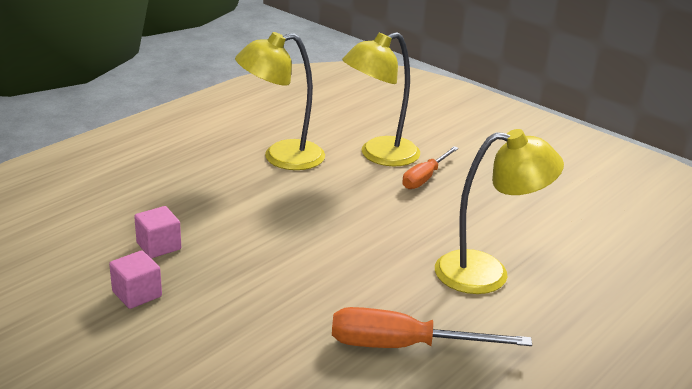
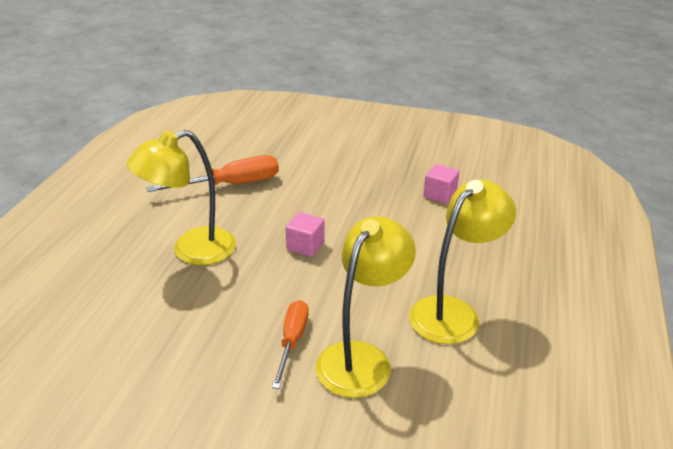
camera: 155 degrees right, 5 degrees up
(137, 294) = (412, 165): pink cube -> pink cube (305, 246)

